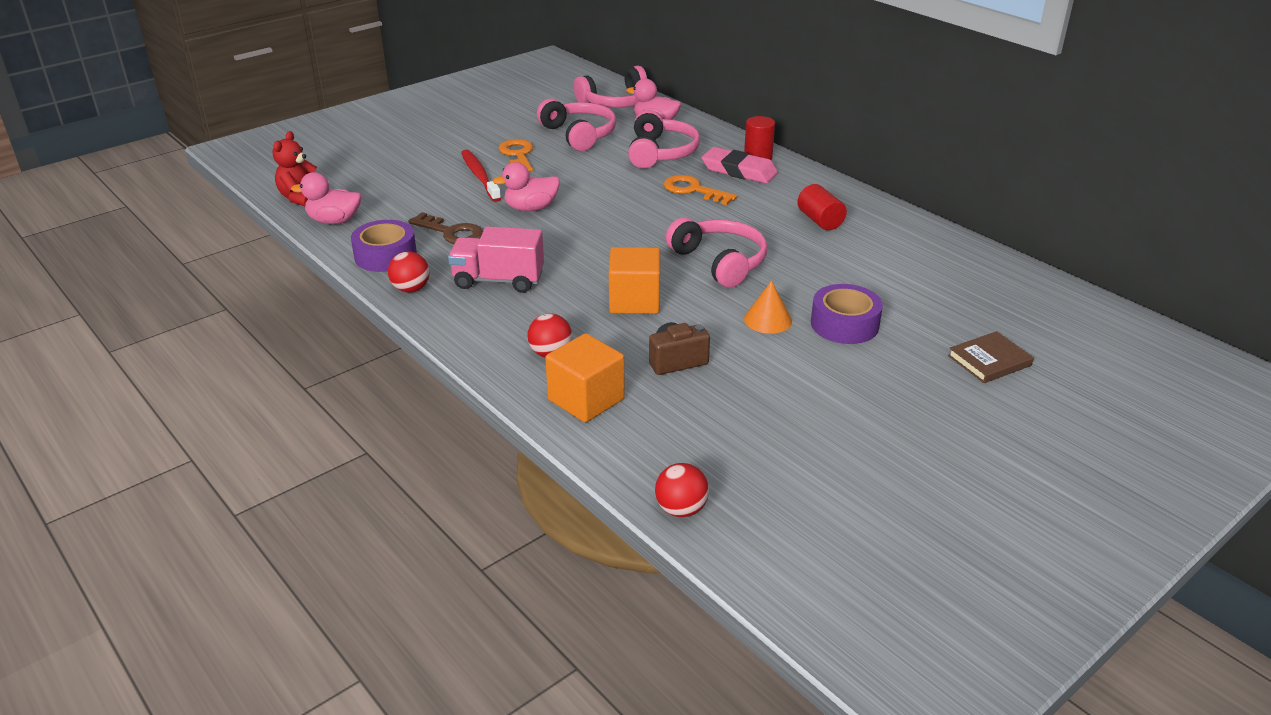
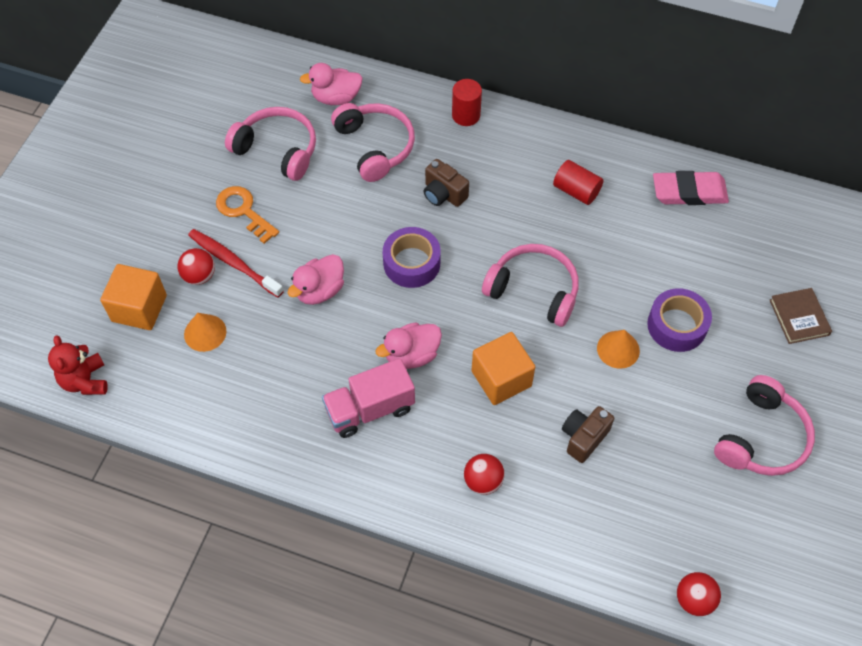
camera: 30 degrees left, 25 degrees up
(334, 221) = (150, 400): pink duck -> pink duck (411, 355)
(385, 256) = (242, 426): purple tape -> purple tape (411, 263)
(411, 289) = (303, 460): red ball -> red ball (199, 276)
(416, 202) = (205, 332): none -> orange cone
(451, 232) = (275, 362): brown key -> none
(586, 399) = (549, 520): orange cube -> orange cube (139, 308)
(617, 102) = (273, 76): pink headphones -> pink headphones (762, 437)
(693, 190) = (443, 194): orange key -> brown camera
(739, 170) = (463, 144): pink eraser -> pink eraser (689, 192)
(989, 360) = (799, 317): brown book -> brown book turned 45 degrees counterclockwise

